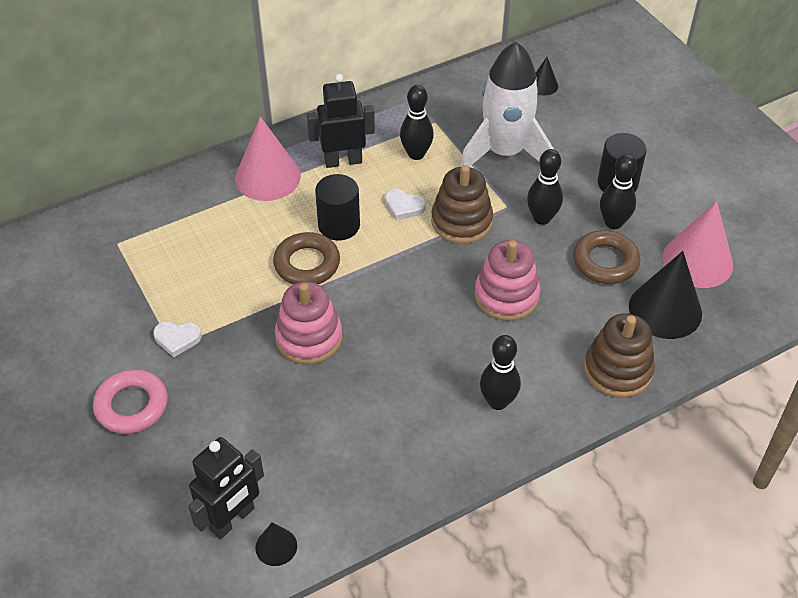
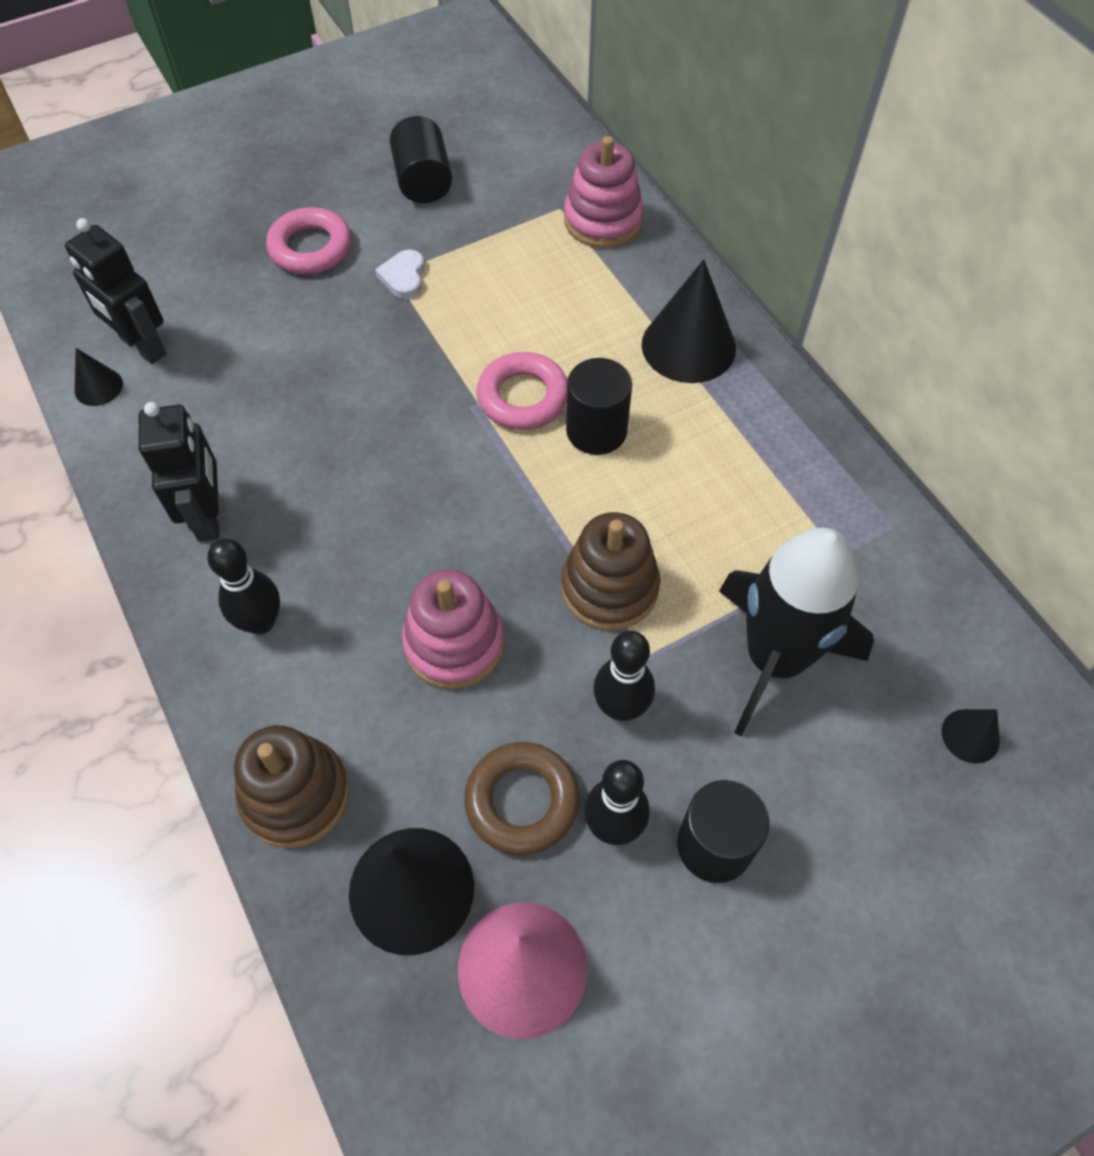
camera: 90 degrees right, 10 degrees up
(65, 331) = (423, 181): none -> black cylinder
(268, 177) = (688, 346): pink cone -> black cone
(307, 264) = (523, 397): brown ring -> pink ring
(309, 338) = (394, 404): pink stacking toy -> pink stacking toy (603, 220)
(343, 161) = (730, 432): black robot -> black robot (209, 516)
(404, 206) = (638, 510): white heart -> none
(416, 154) = (757, 527): black bowling pin -> none
(504, 153) = (775, 658): white rocket -> black rocket

